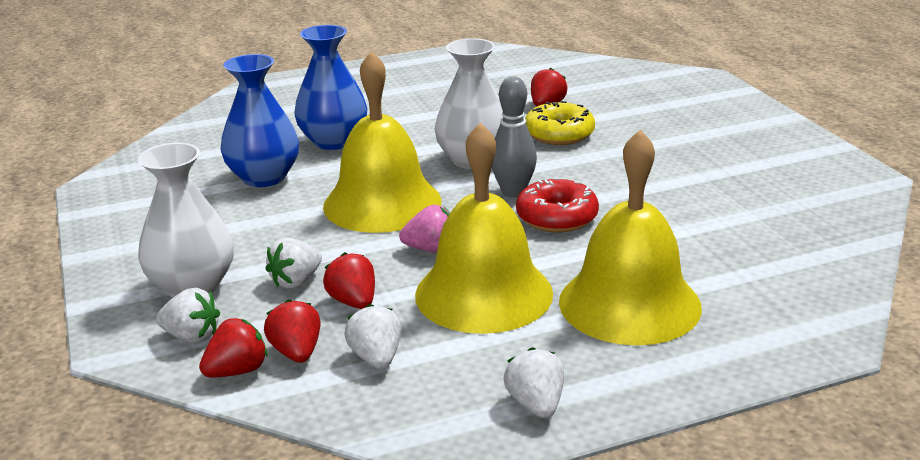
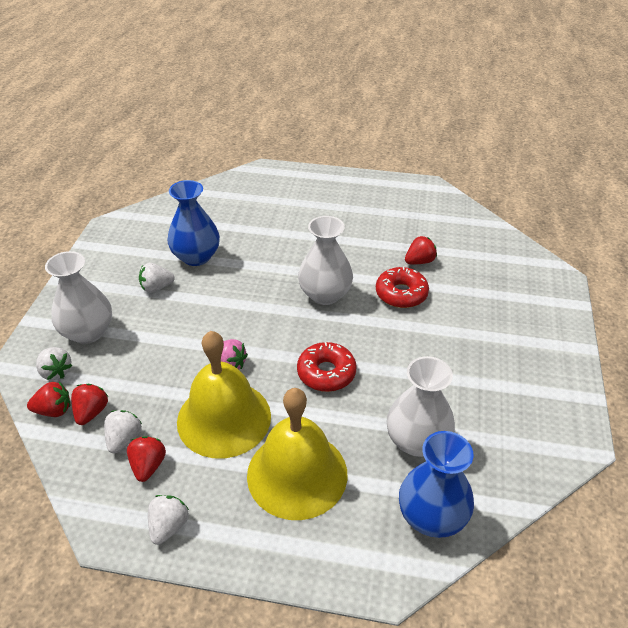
camera: 30 degrees right, 15 degrees up
(296, 281) = (138, 355): white strawberry -> white strawberry (156, 287)
(334, 141) = (260, 240): blue vase -> blue vase (432, 516)
(353, 302) = (152, 387): red strawberry -> red strawberry (148, 466)
(382, 203) = (238, 310): yellow bell -> none
(513, 192) = (321, 336): grey bowling pin -> none
(559, 134) = (401, 294): yellow donut -> red donut
(721, 232) = (417, 441): none -> white vase

